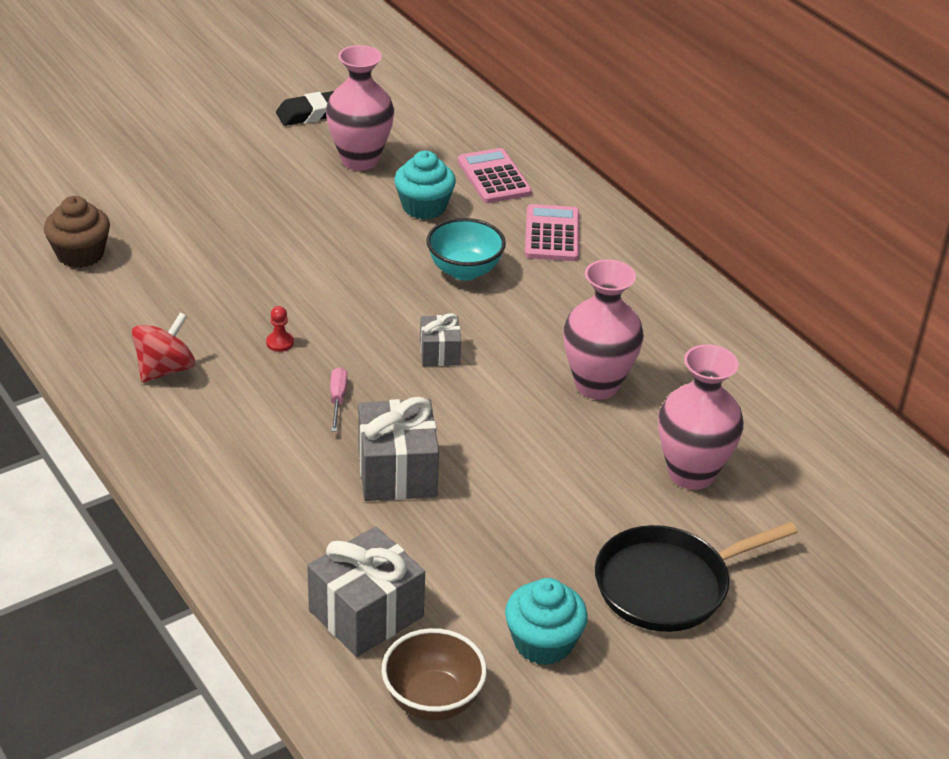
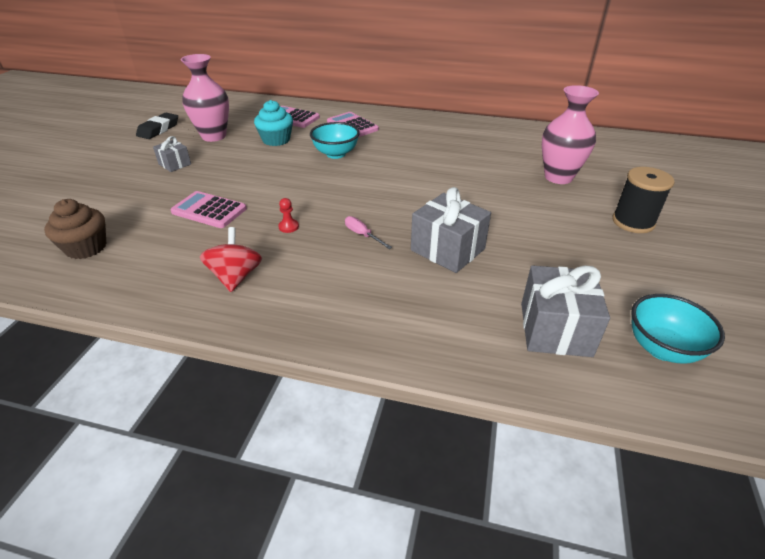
camera: 40 degrees left, 0 degrees up
(230, 273) = (209, 210): none -> pink calculator
(433, 700) = (662, 348): brown bowl -> turquoise bowl
(439, 353) = (379, 189): grey gift -> grey gift (175, 164)
(543, 642) = (644, 281): turquoise cupcake -> none
(597, 385) = (466, 166): pink vase -> none
(668, 585) = (633, 222): black pan -> black spool

